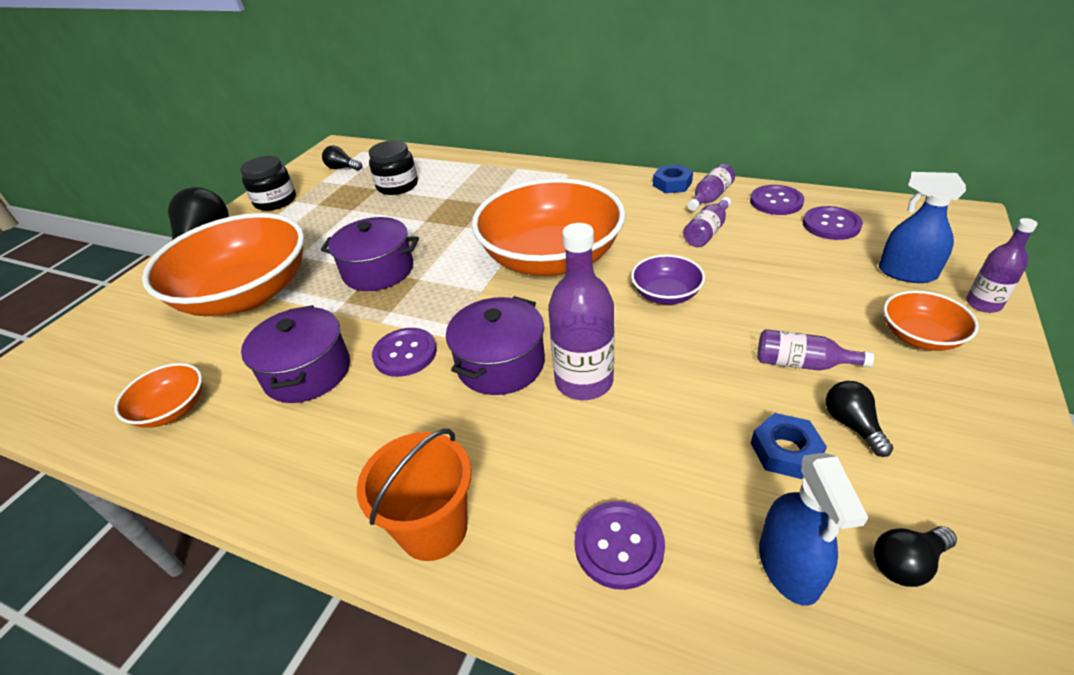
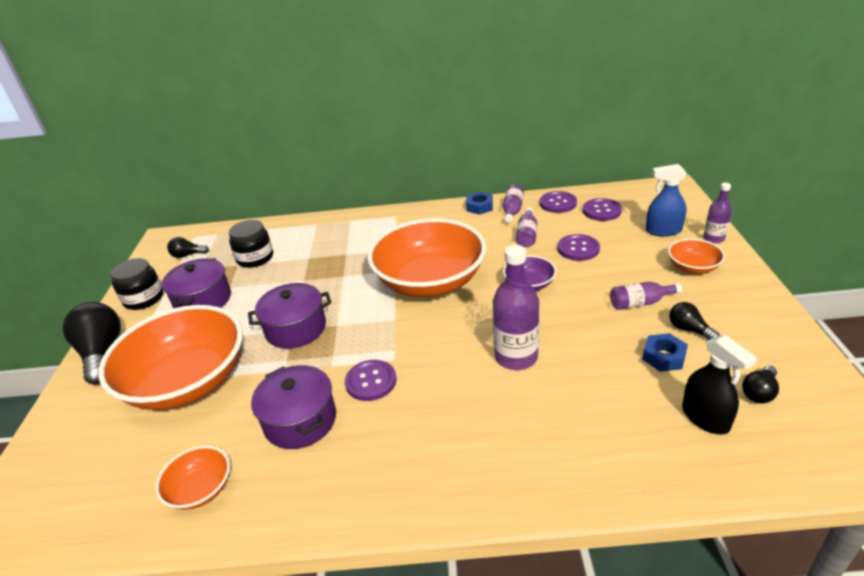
camera: 25 degrees left, 5 degrees down
(433, 528) = (486, 483): orange bucket -> none
(500, 364) = (449, 365): purple pot -> purple pot (203, 300)
(619, 545) = (608, 445): purple button -> purple button (578, 249)
(789, 566) = (705, 418): blue spray bottle -> black spray bottle

